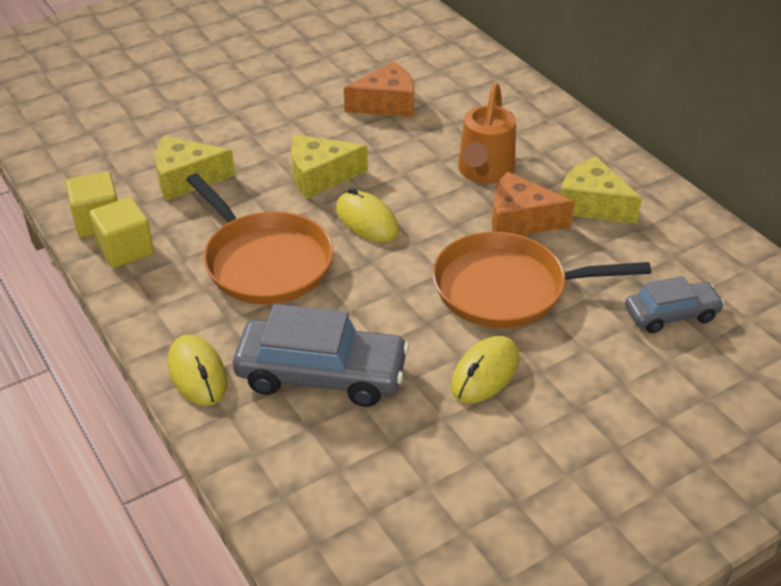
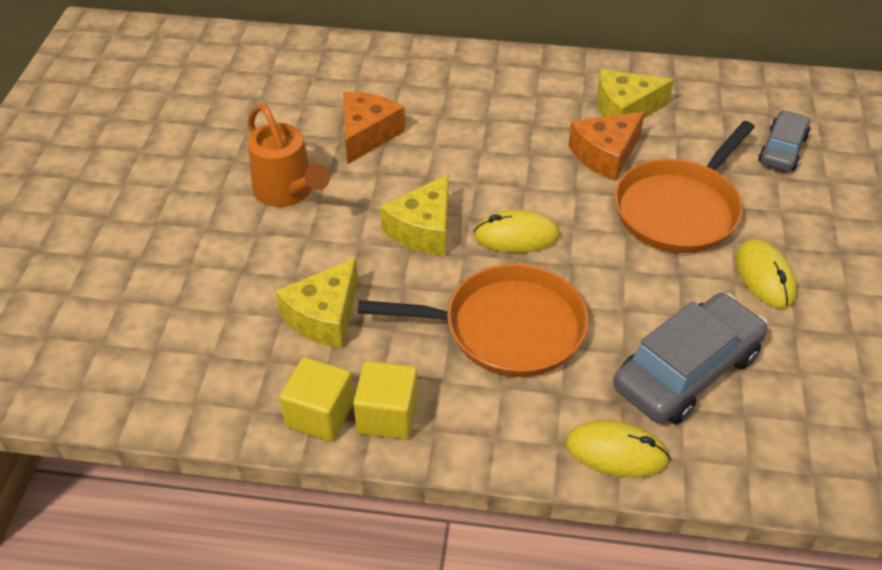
camera: 50 degrees left, 5 degrees up
(484, 172) = (525, 138): orange watering can -> orange watering can (288, 192)

